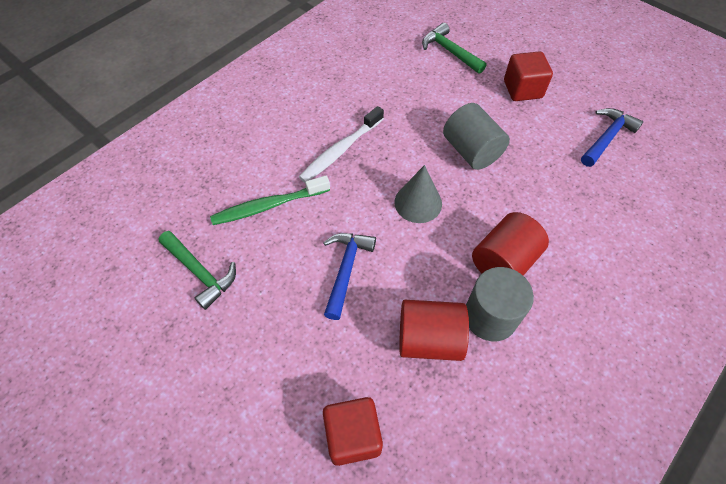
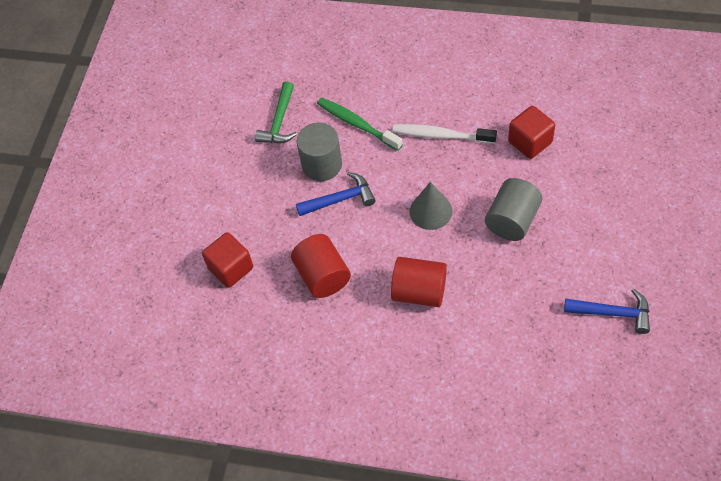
camera: 65 degrees right, 0 degrees up
(449, 51) = (619, 147): green hammer -> none
(490, 316) = (366, 304): grey cylinder -> grey cylinder (322, 165)
(522, 89) = (619, 224): red cube -> red cube (530, 142)

